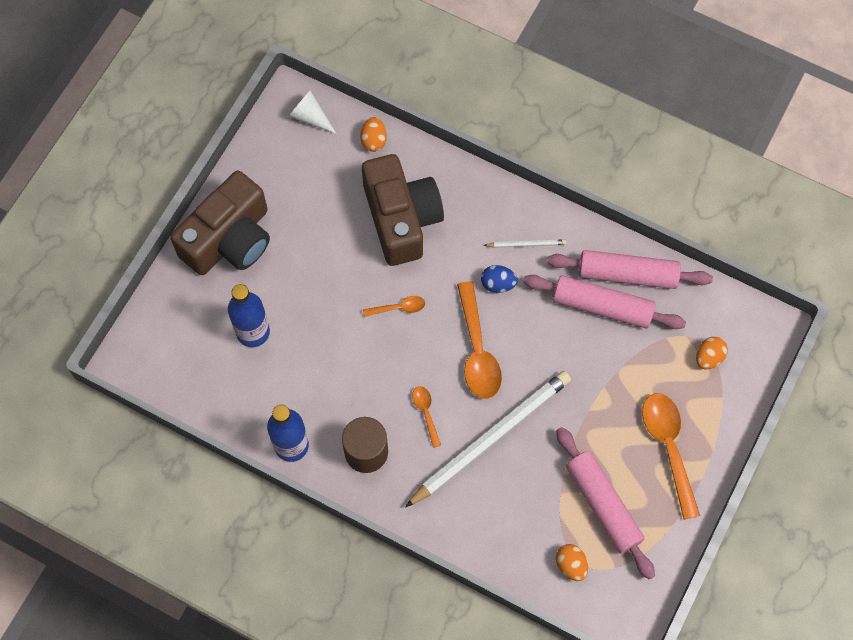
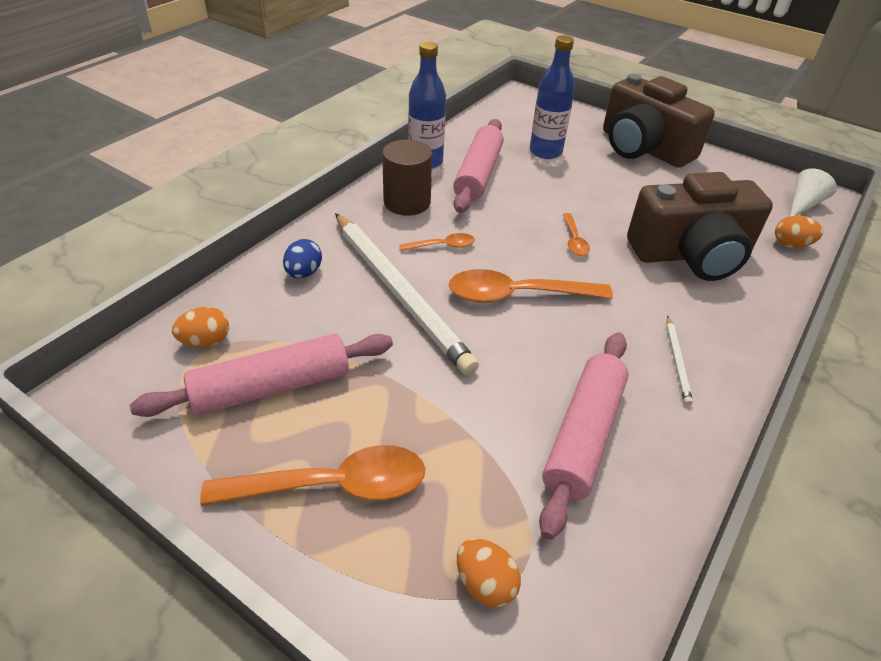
camera: 95 degrees right, 25 degrees down
(498, 284) = (612, 325): blue egg -> blue egg (304, 273)
(627, 274) = (643, 480): pink rolling pin -> pink rolling pin (478, 175)

